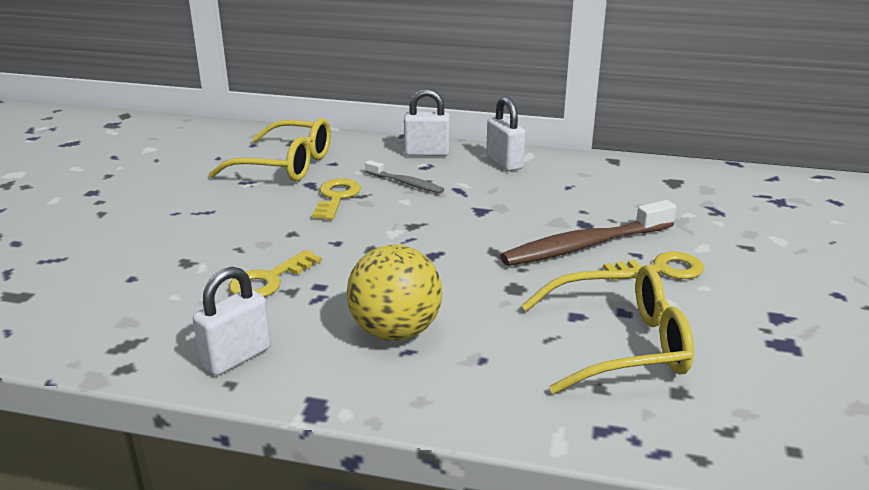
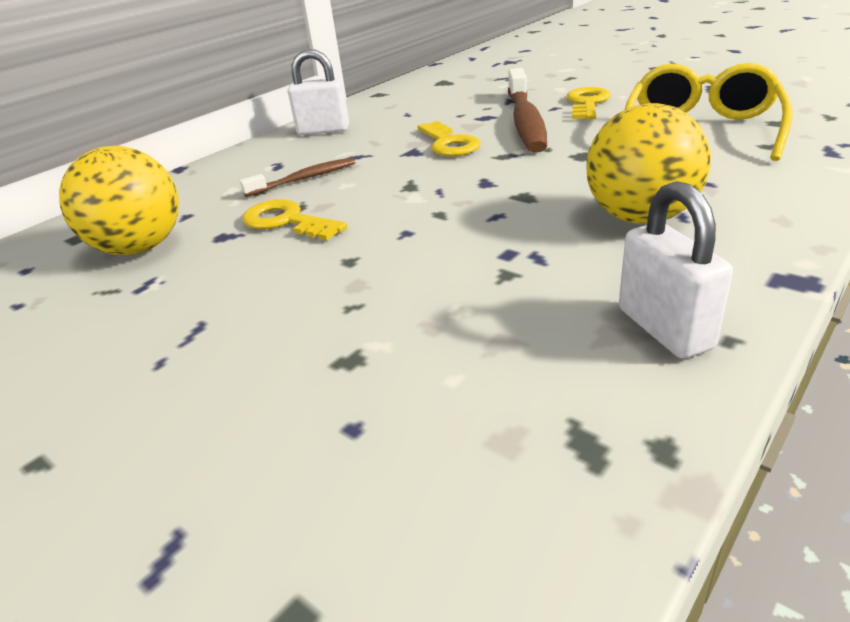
camera: 60 degrees left, 5 degrees up
(269, 280) = (467, 287): yellow key -> yellow key (449, 143)
(286, 165) = (140, 248): yellow glasses -> yellow ball
(406, 183) = (304, 179): grey toothbrush -> brown toothbrush
(427, 153) = (245, 161): white padlock -> none

